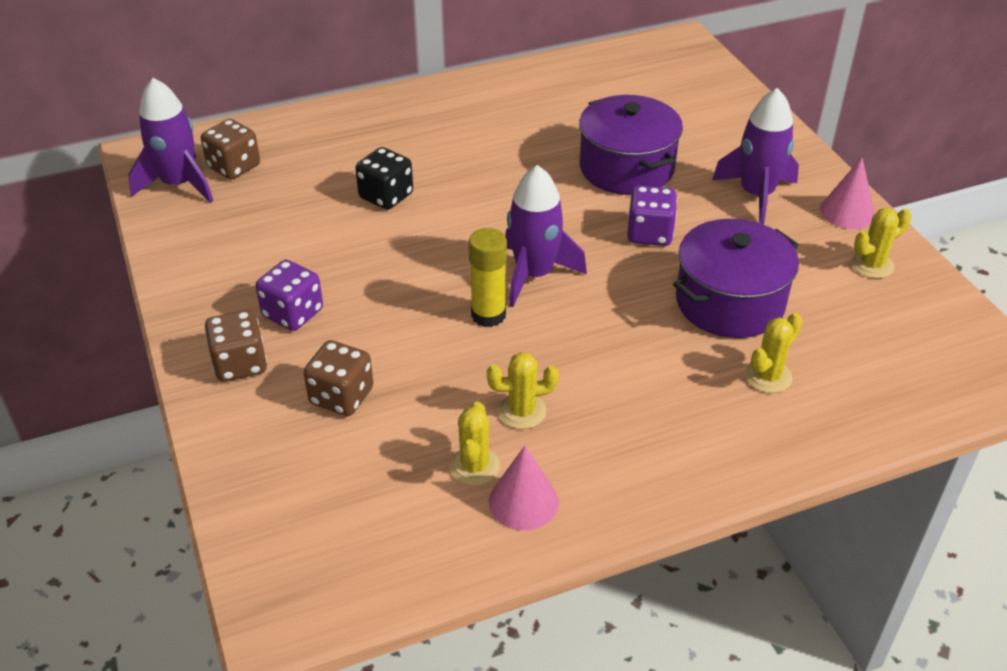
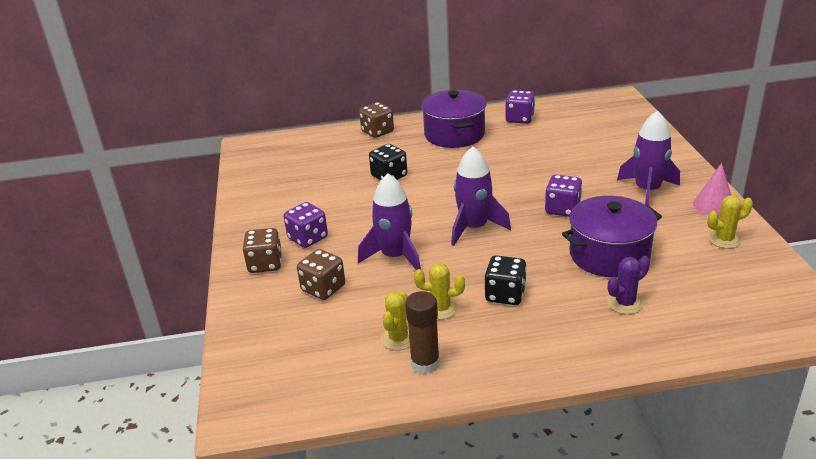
camera: 15 degrees right, 10 degrees down
(178, 184) = (261, 162): purple rocket -> purple rocket (395, 256)
(234, 167) = (298, 154): brown dice -> brown dice (377, 132)
(488, 315) = (435, 249): yellow glue stick -> none
(523, 501) = (425, 363): pink cone -> brown glue stick
(552, 85) = (519, 119): none -> purple dice
(605, 379) = (505, 295): none -> black dice
(626, 168) = (557, 169): purple pot -> purple pot (454, 134)
(768, 376) = (625, 303): yellow cactus -> purple cactus

